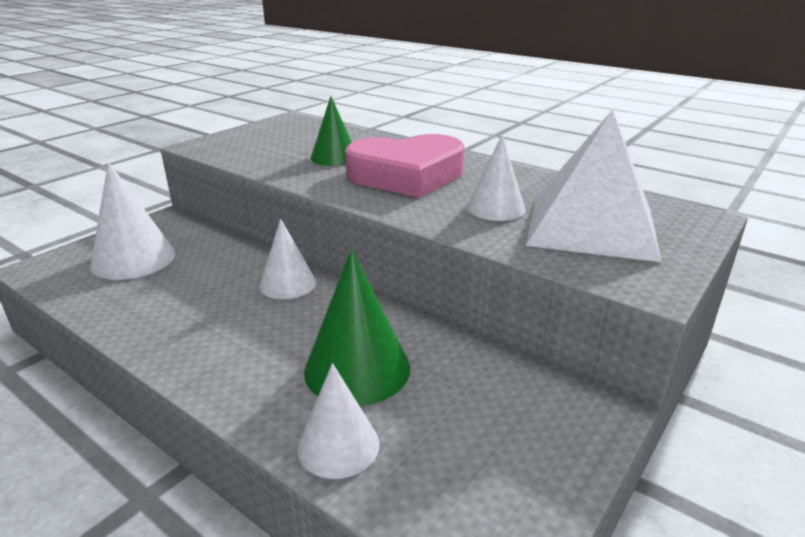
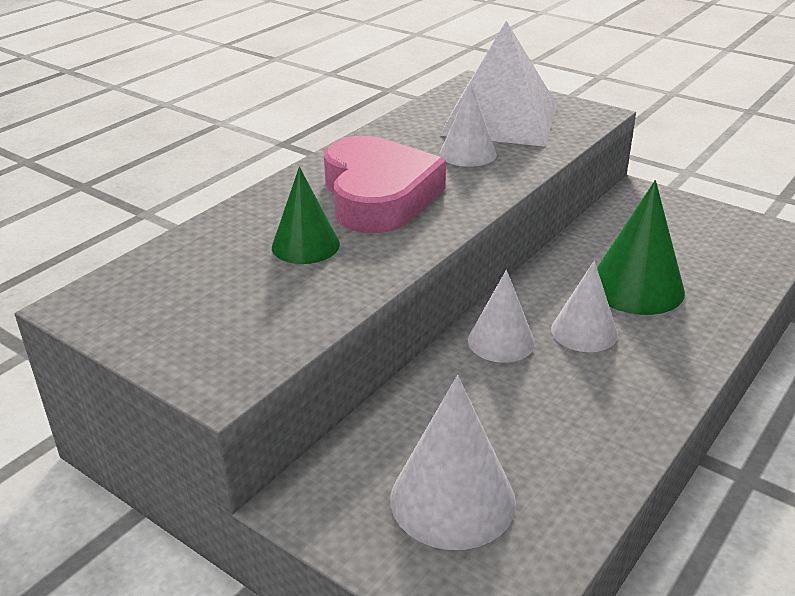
camera: 90 degrees left, 5 degrees up
(338, 445) = (728, 291): white cone -> white cone (584, 331)

